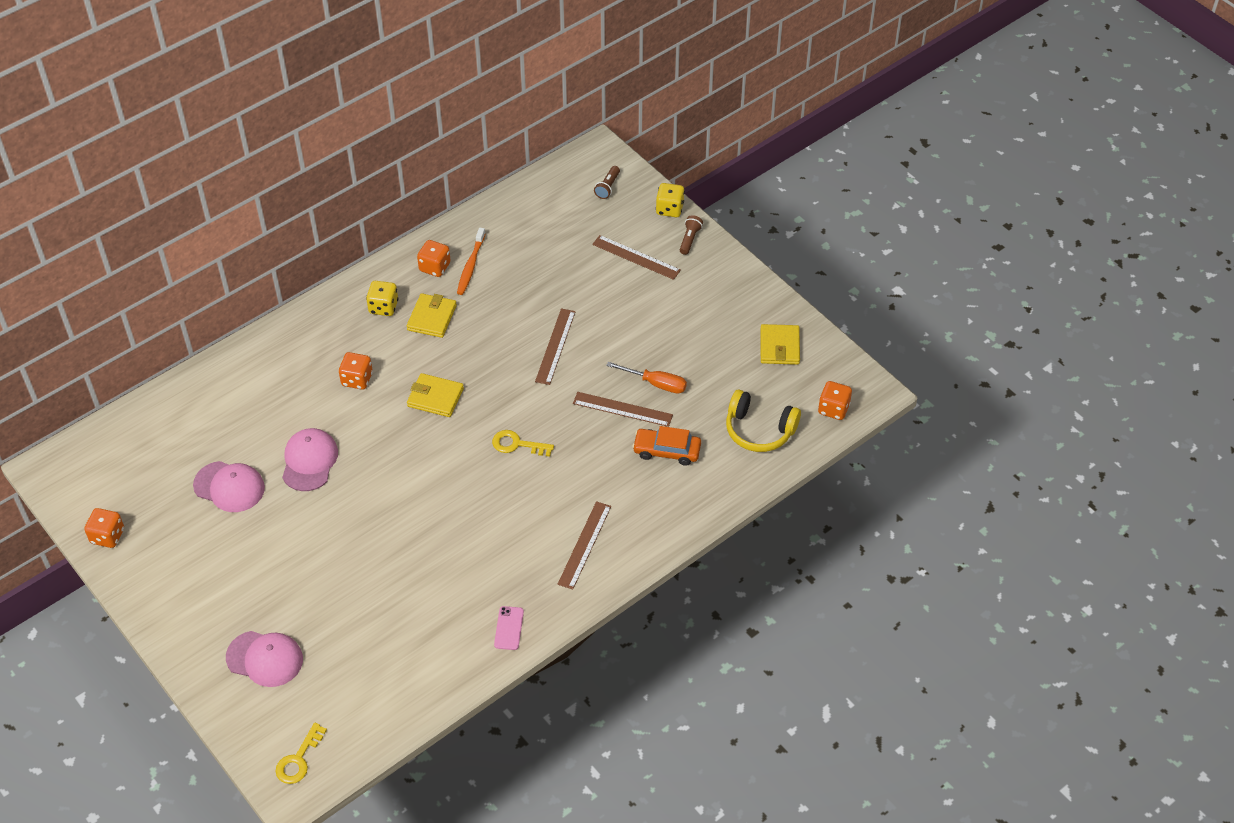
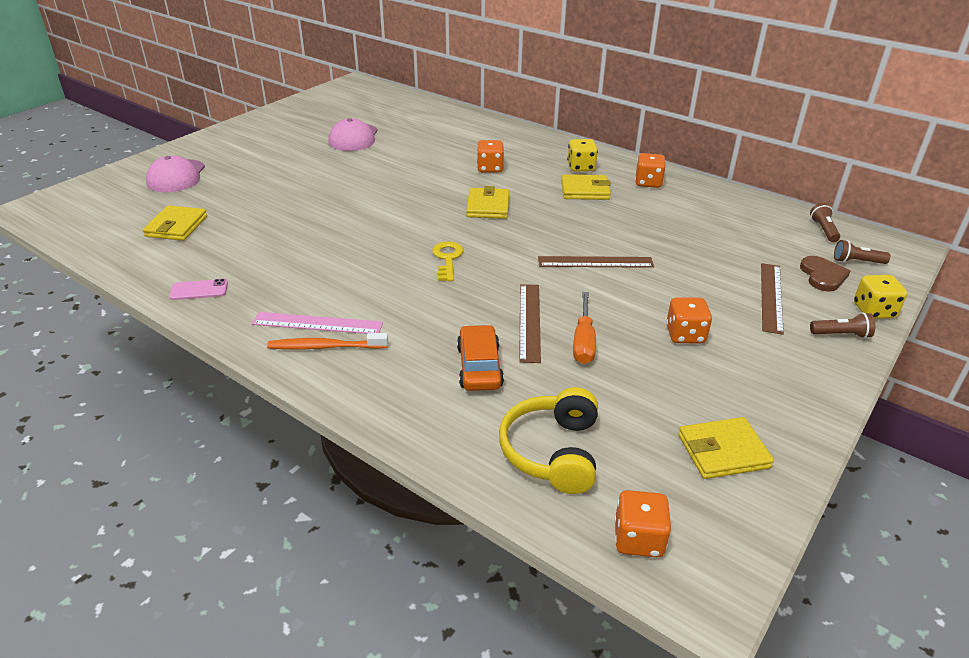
camera: 75 degrees right, 15 degrees down
(107, 536) = (297, 107): orange dice -> orange dice (685, 335)
(298, 759) = (65, 205): yellow key -> none
(309, 461) = (390, 163): pink cap -> none
(384, 652) = (176, 226): none -> yellow wallet
(471, 265) = (666, 199): orange toothbrush -> orange toothbrush (326, 347)
(557, 185) = (823, 230): none -> brown flashlight
(584, 545) = (317, 323): brown ruler -> pink ruler
(619, 216) = (822, 276): none -> brown heart

